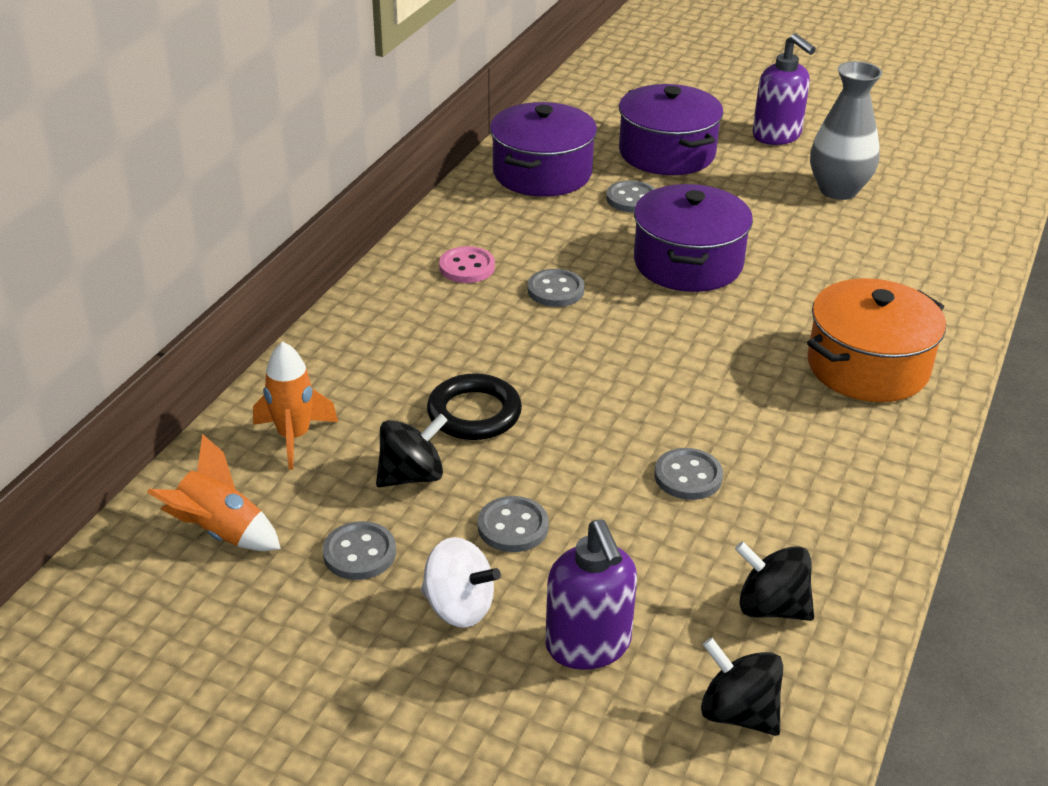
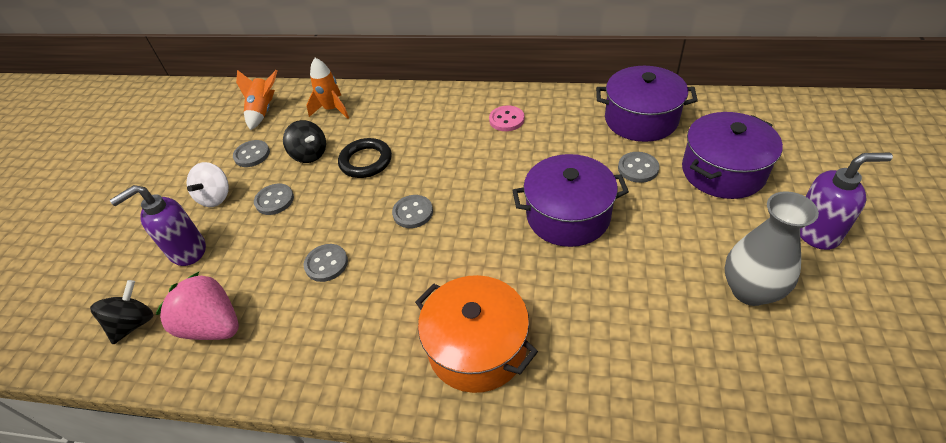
camera: 80 degrees right, 10 degrees up
(555, 290) = (500, 161): grey button -> grey button (413, 213)
(771, 607) = (213, 326): black spinning top -> pink strawberry
(777, 136) = (816, 232): purple soap dispenser -> purple soap dispenser turned 135 degrees counterclockwise

